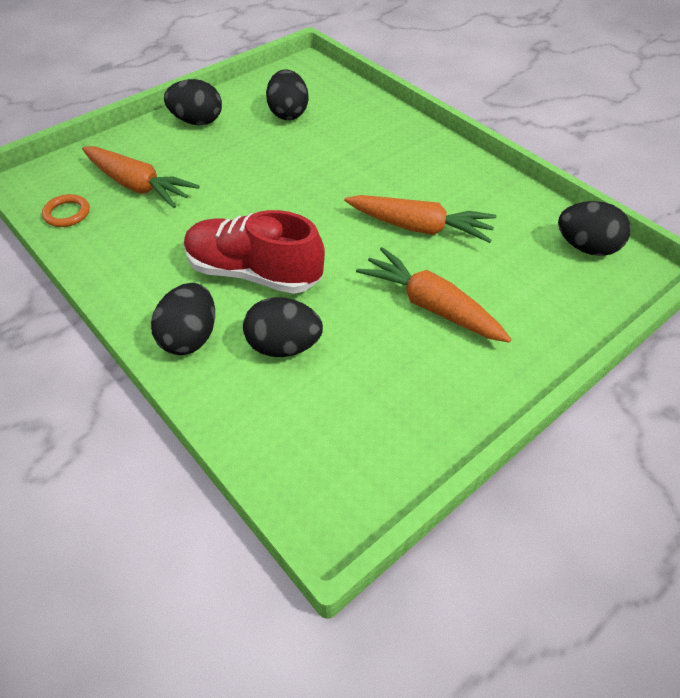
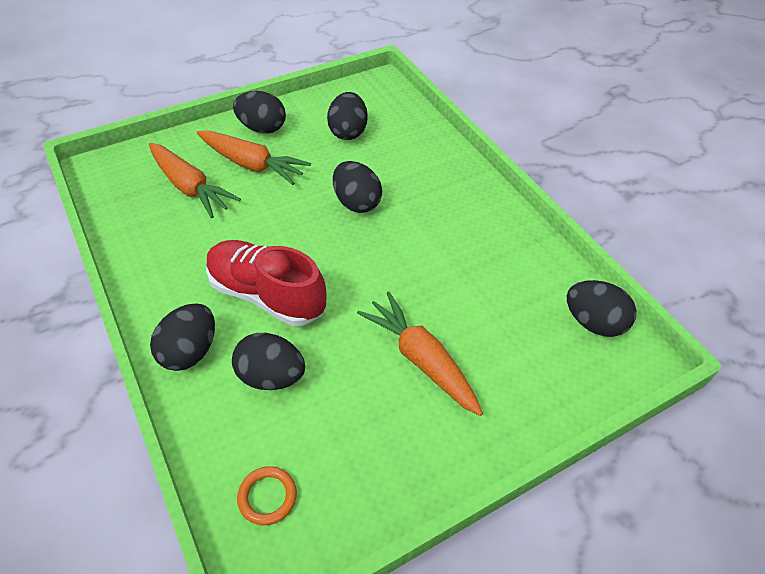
camera: 10 degrees right, 0 degrees up
(67, 213) = (120, 206): orange ring -> orange ring (267, 497)
(318, 176) = (356, 202): none -> black egg
(419, 227) = (435, 273): orange carrot -> orange carrot (252, 165)

